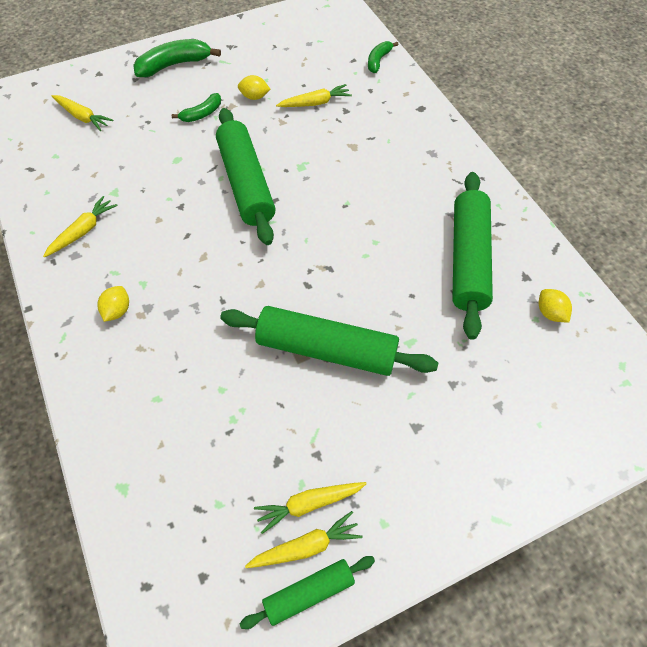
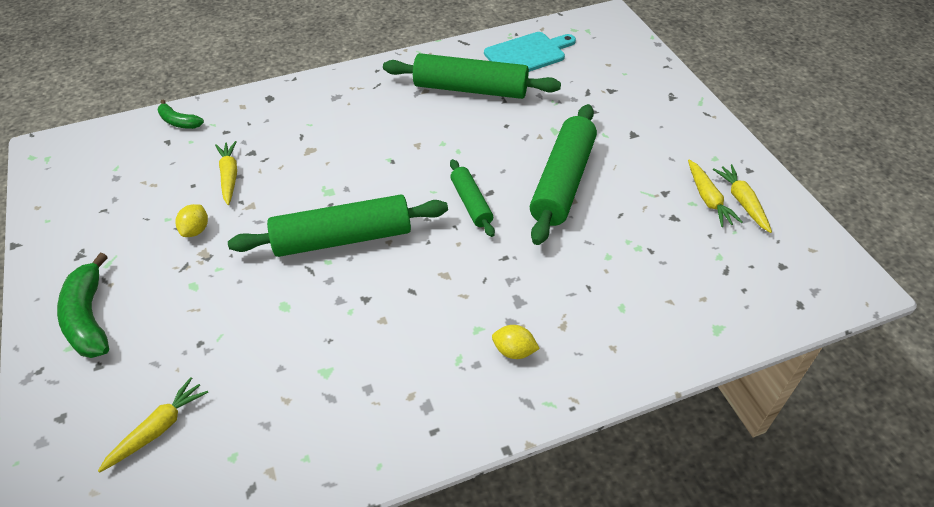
camera: 85 degrees left, 10 degrees down
(83, 231) = (387, 401): yellow carrot -> none
(202, 114) = (207, 282): green banana -> none
(309, 593) = (777, 201): green rolling pin -> green rolling pin (471, 203)
(550, 313) = (527, 54): yellow lemon -> turquoise cutting board

